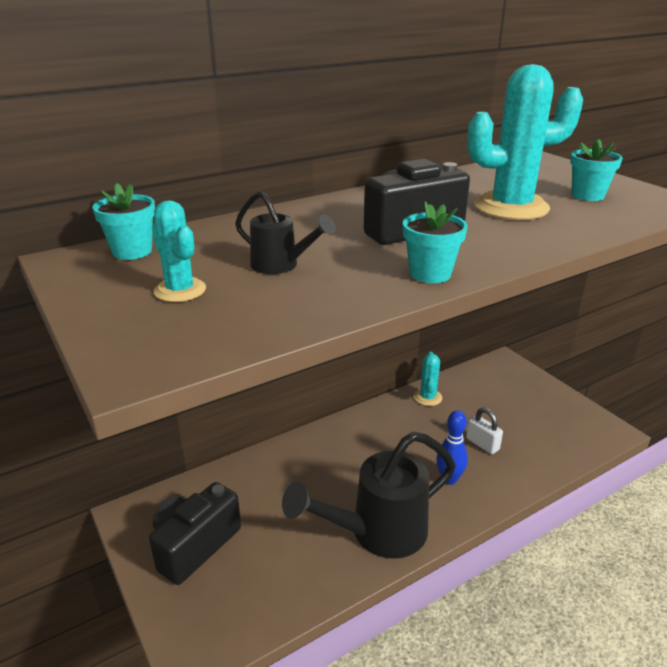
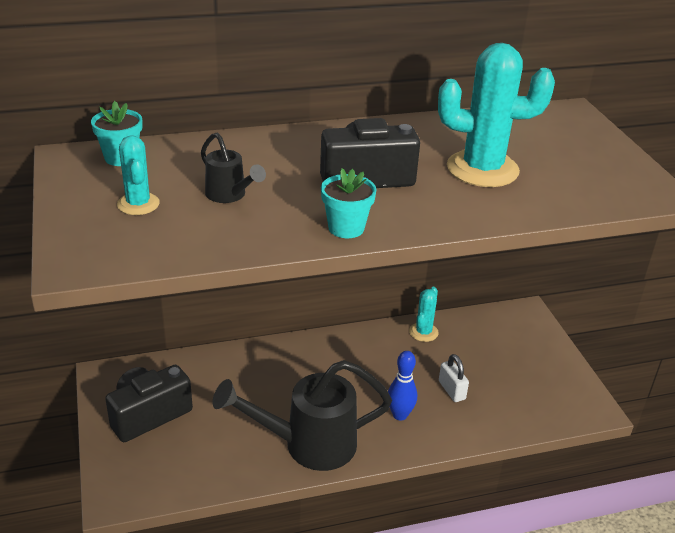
camera: 15 degrees right, 5 degrees up
(587, 195) = (573, 168): turquoise flower pot -> none

